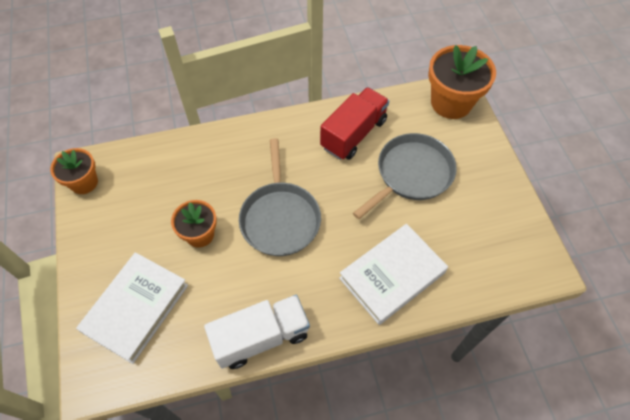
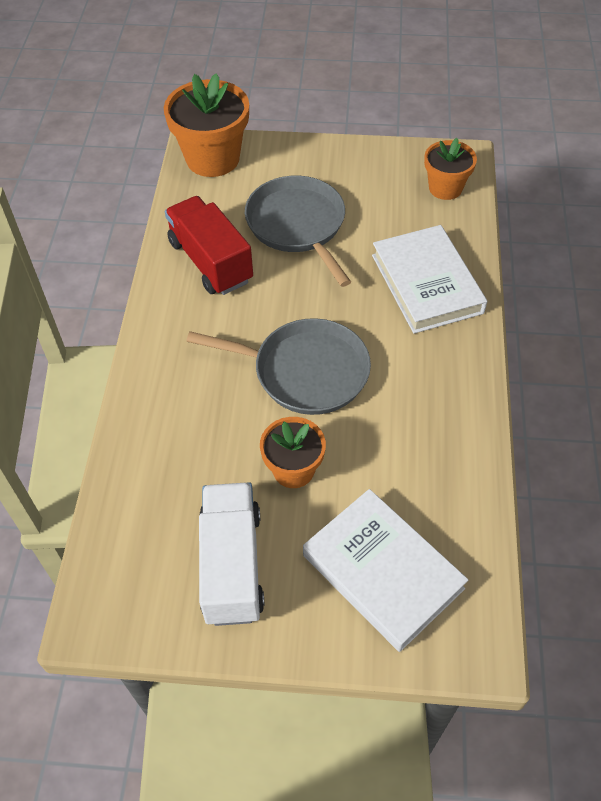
camera: 70 degrees left, 5 degrees down
(84, 182) = (129, 617): orange flower pot -> orange flower pot (445, 188)
(261, 337) = (467, 432): white truck -> white truck (232, 565)

